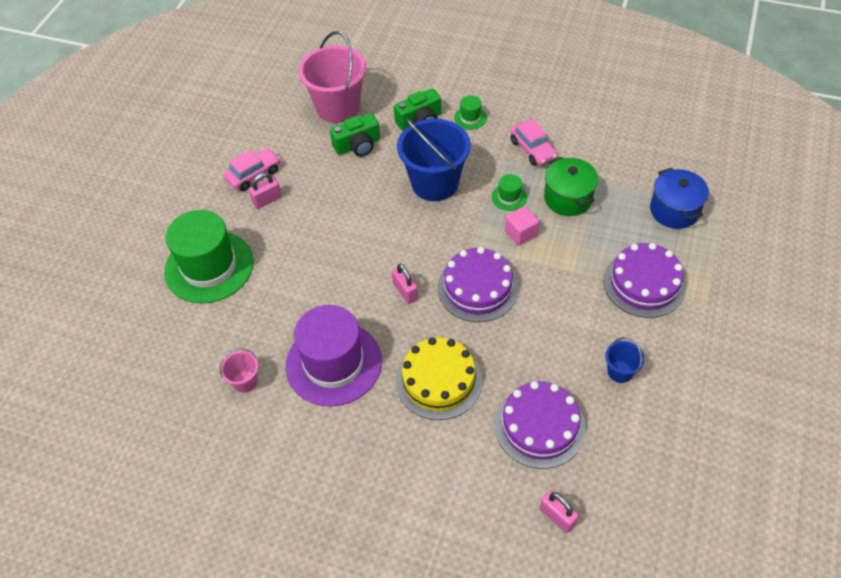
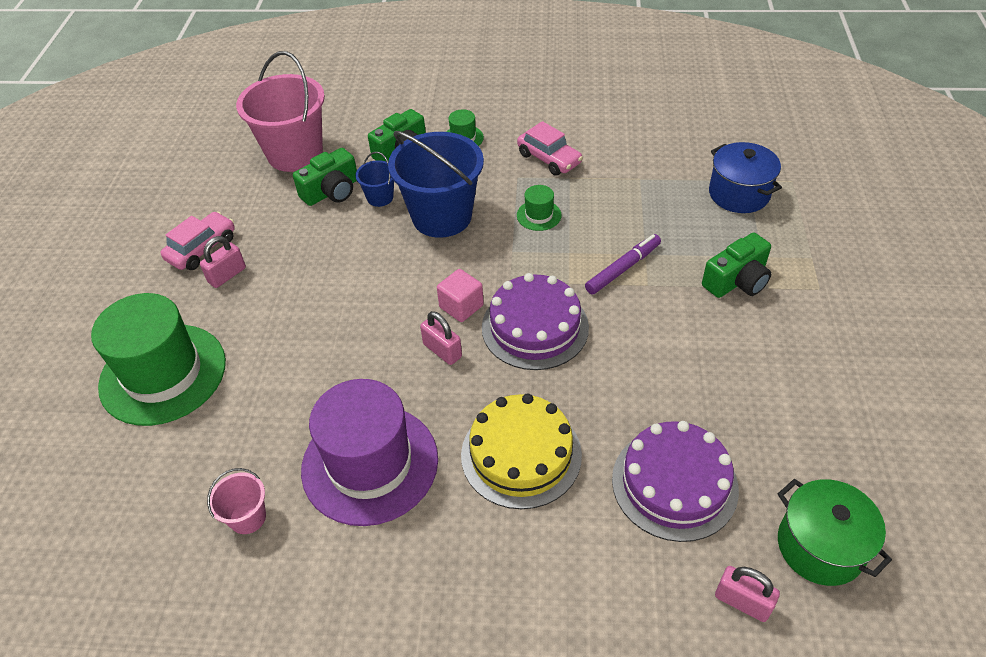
camera: 15 degrees left, 5 degrees down
(521, 233) = (567, 253): pink cube -> pink cube (461, 306)
(559, 255) = (623, 269): none -> purple marker
(568, 198) = (610, 203): green pot -> green pot (820, 546)
(620, 372) = (749, 391): blue bucket -> blue bucket (380, 197)
(644, 283) = (737, 281): purple cake -> green camera

